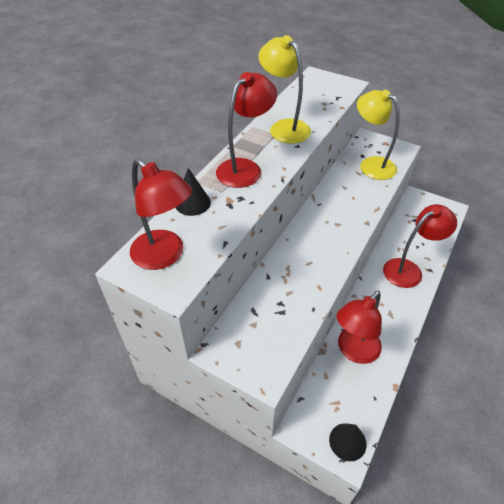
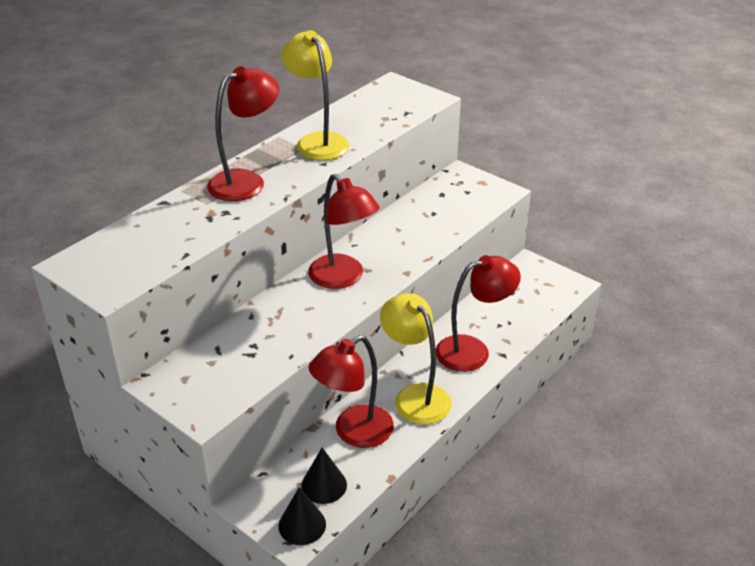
camera: 10 degrees right, 10 degrees down
(165, 256) = (113, 259): red lamp -> red lamp (343, 278)
(192, 203) = (167, 211): black cone -> black cone (324, 485)
(371, 165) = (448, 206): yellow lamp -> yellow lamp (415, 396)

